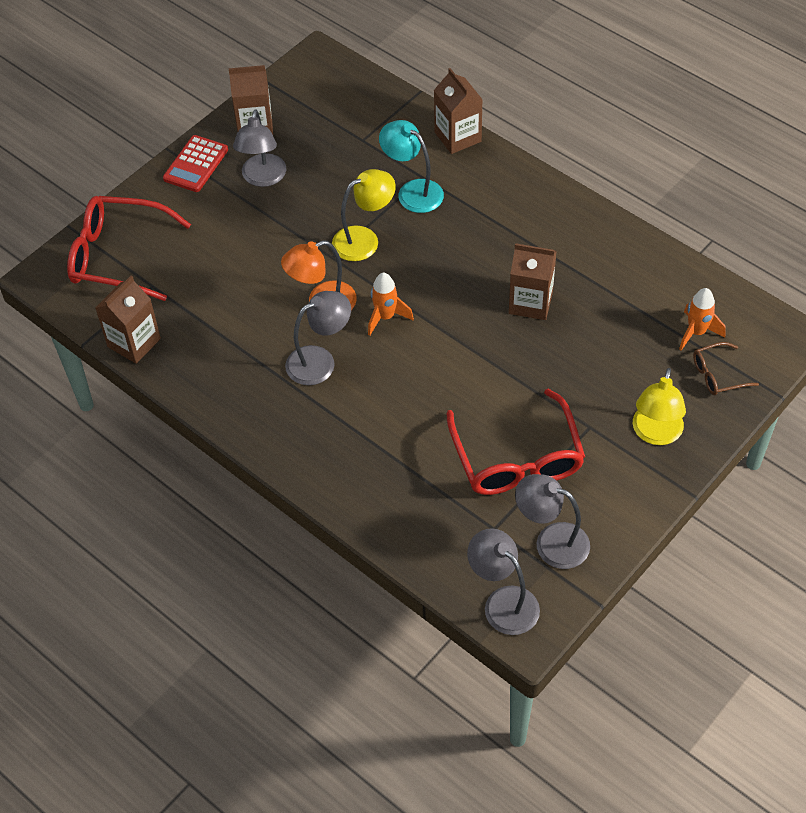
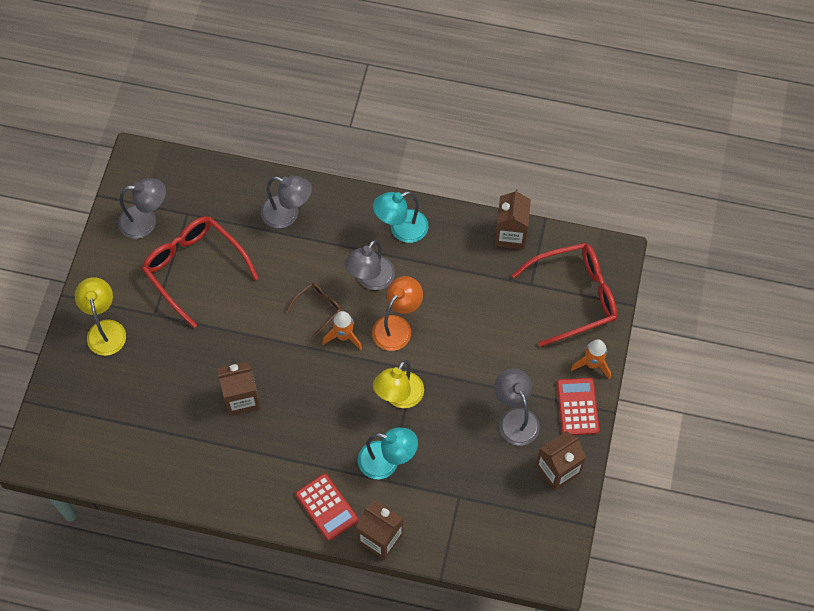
camera: 150 degrees right, 10 degrees up
(249, 399) = (401, 229): none -> turquoise lamp
(495, 178) = (326, 507): none -> red calculator
(503, 602) = (159, 170): grey lamp -> grey lamp (287, 214)
(696, 332) = (104, 428): orange rocket -> orange rocket (592, 364)
(718, 375) = (76, 398): brown glasses -> brown glasses (318, 308)

